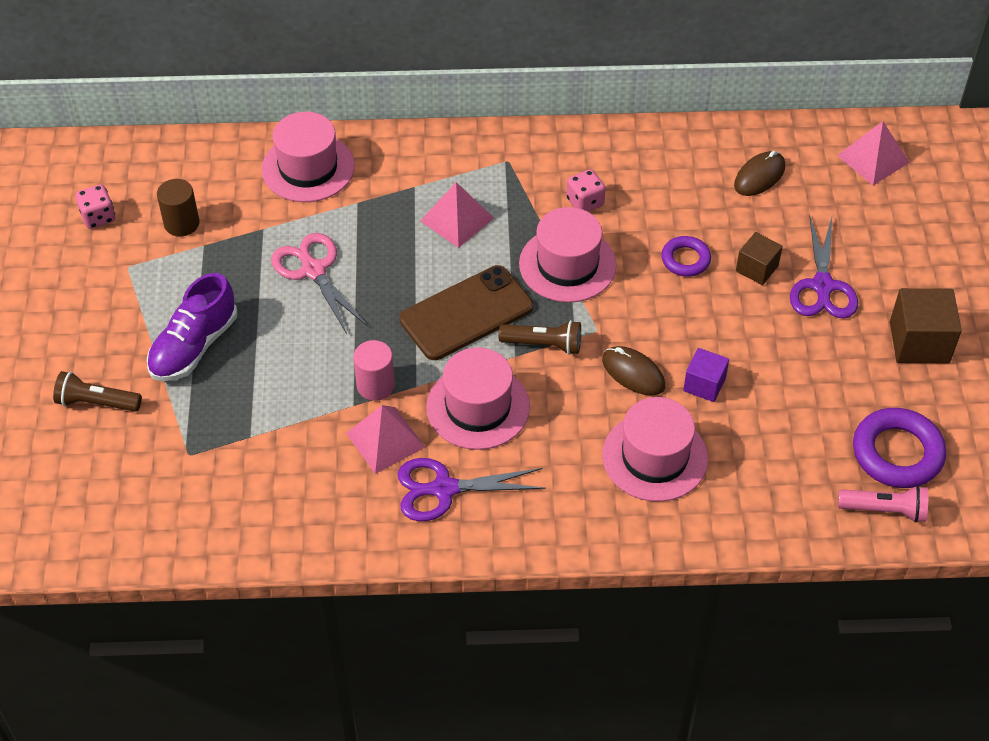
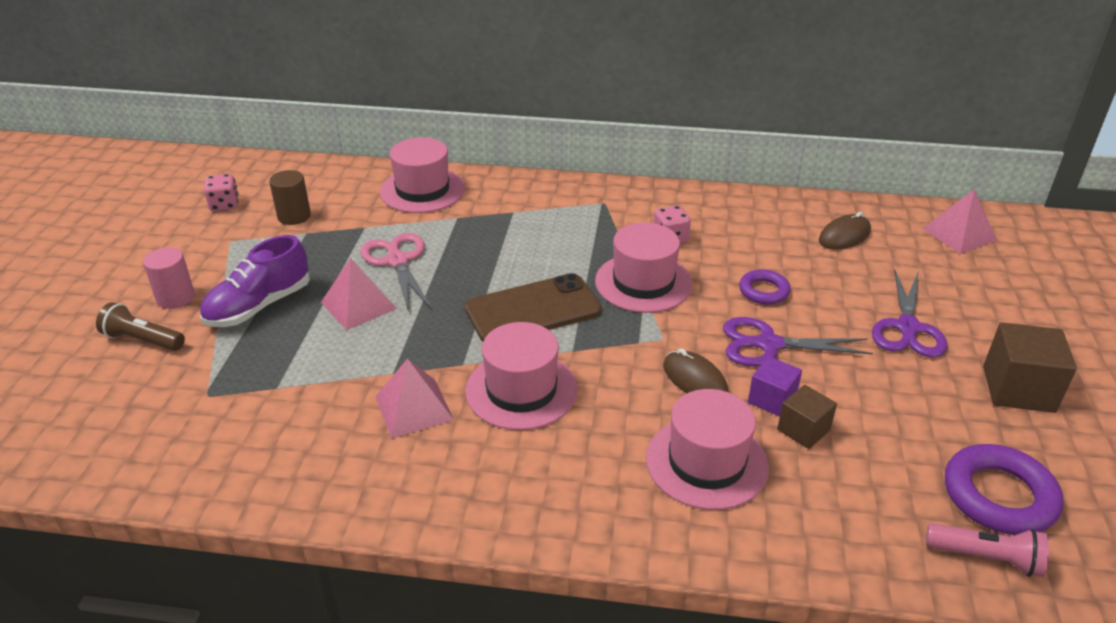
camera: 10 degrees right, 15 degrees down
(375, 385) = (421, 358): pink cylinder -> pink cylinder (175, 298)
(443, 489) = (460, 463): purple scissors -> purple scissors (768, 344)
(457, 219) = (545, 238): pink pyramid -> pink pyramid (358, 305)
(543, 344) = (604, 344): brown flashlight -> none
(757, 268) = (837, 306): brown cube -> brown cube (803, 430)

